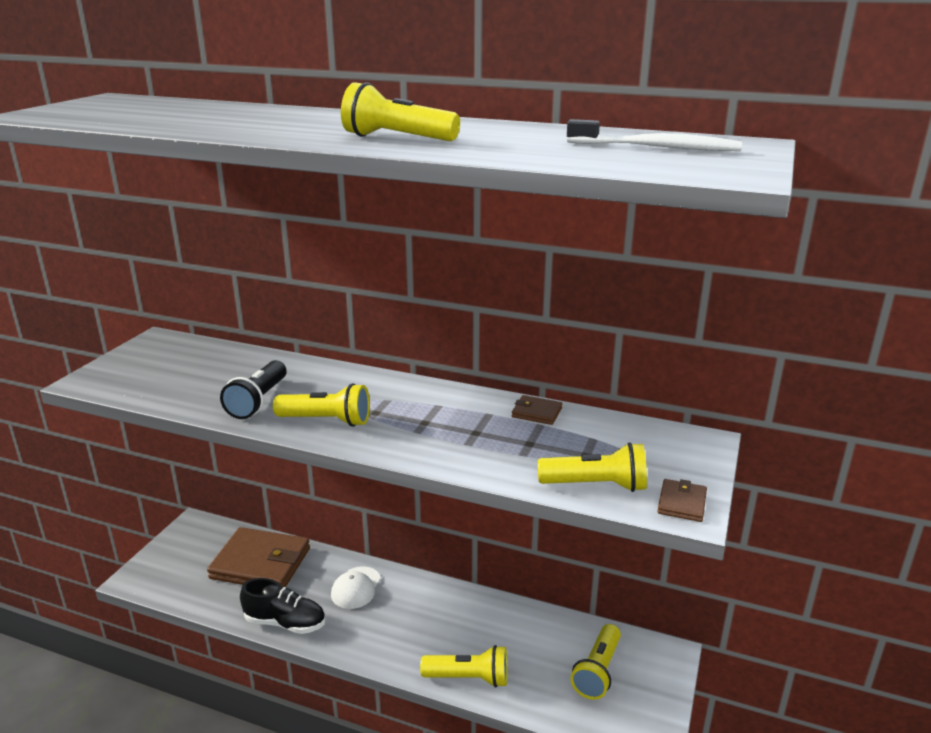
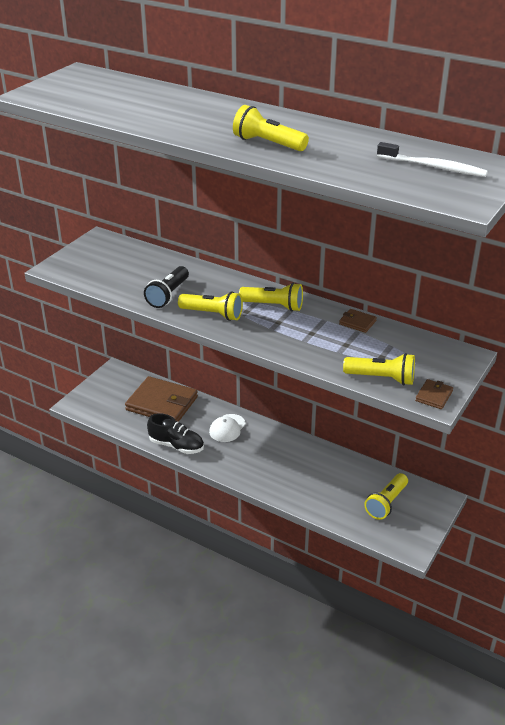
camera: 10 degrees right, 10 degrees up
(468, 678) = (296, 496): yellow flashlight -> yellow flashlight (273, 306)

